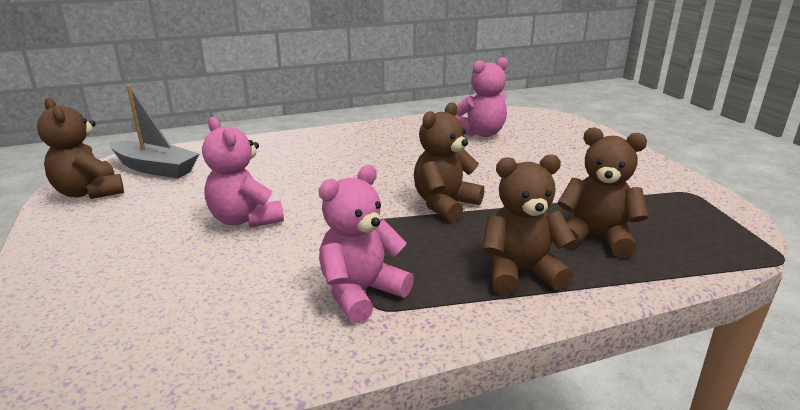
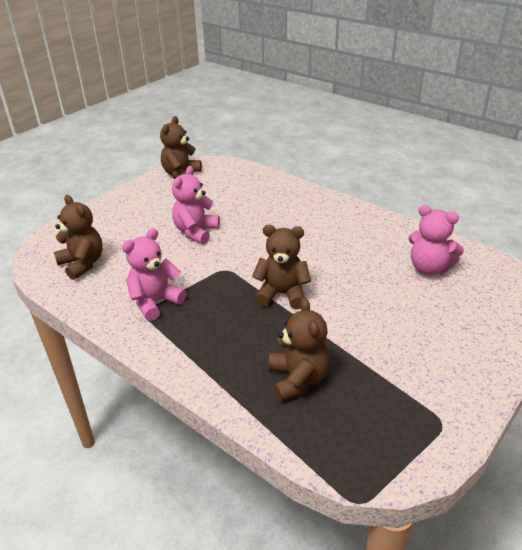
camera: 60 degrees right, 10 degrees up
(155, 168) = (224, 176): grey boat -> none
(361, 293) = (155, 302): pink teddy bear -> pink teddy bear turned 60 degrees counterclockwise
(520, 273) = (220, 355): brown teddy bear -> brown teddy bear (82, 264)

